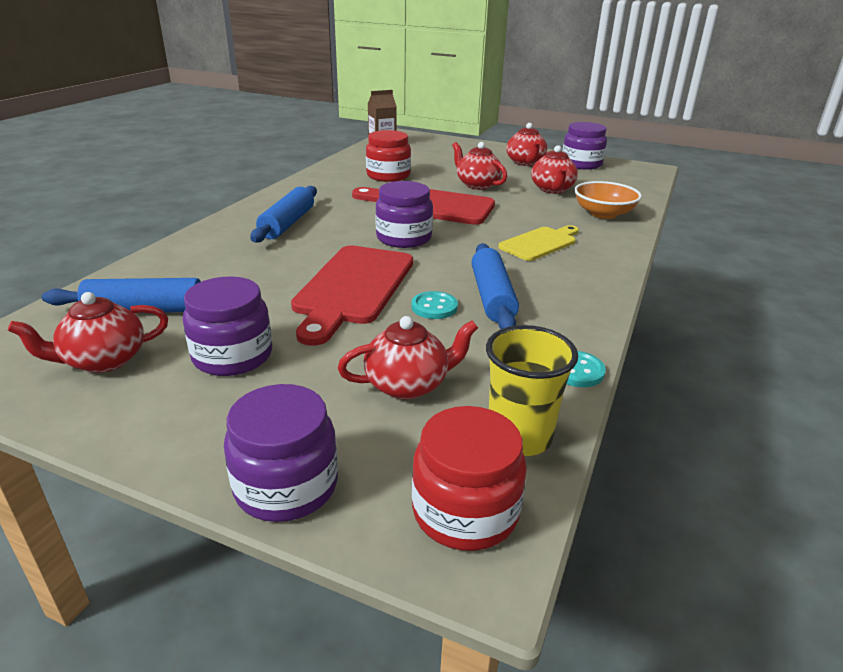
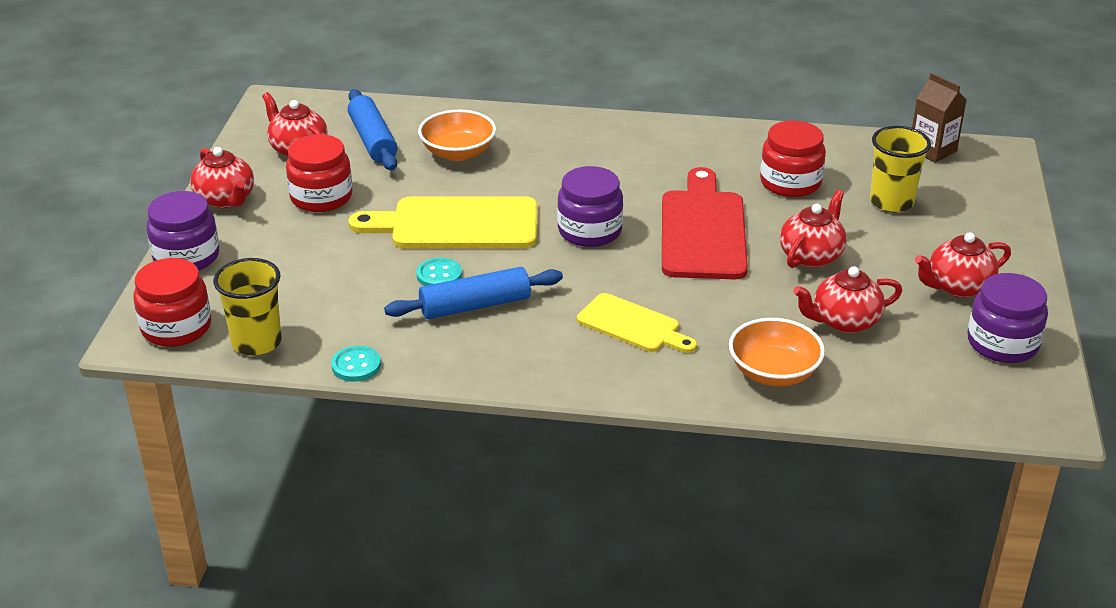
camera: 75 degrees right, 5 degrees up
(225, 270) = (458, 152): none -> orange bowl
(232, 356) = (321, 197): purple jar -> red jar
(287, 224) = (584, 154): blue rolling pin -> none
(352, 288) = (456, 224): red cutting board -> yellow cutting board
(408, 385) = (308, 282): red teapot -> red teapot (226, 199)
(430, 160) = (891, 202): none -> yellow cup

